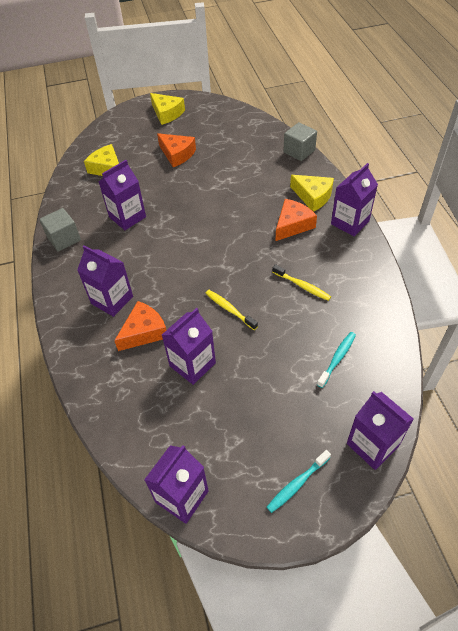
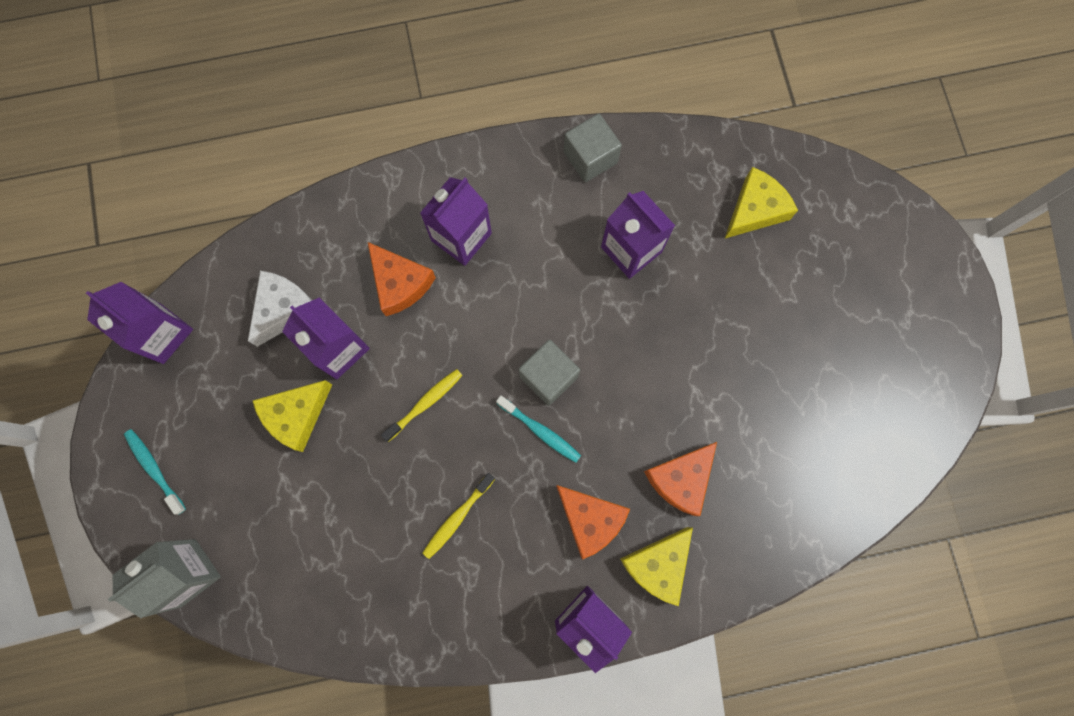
camera: 90 degrees right, 25 degrees up
(161, 404) = (284, 309): none -> white cheese
(167, 113) = (916, 309): yellow cheese -> yellow cheese (296, 415)
(177, 154) = (788, 328): orange cheese -> orange cheese (681, 479)
(299, 151) = (786, 557): grey cube -> grey cube (548, 376)
(337, 358) = (321, 550): turquoise toothbrush -> turquoise toothbrush (540, 431)
(372, 445) = (188, 572): purple carton -> grey carton

